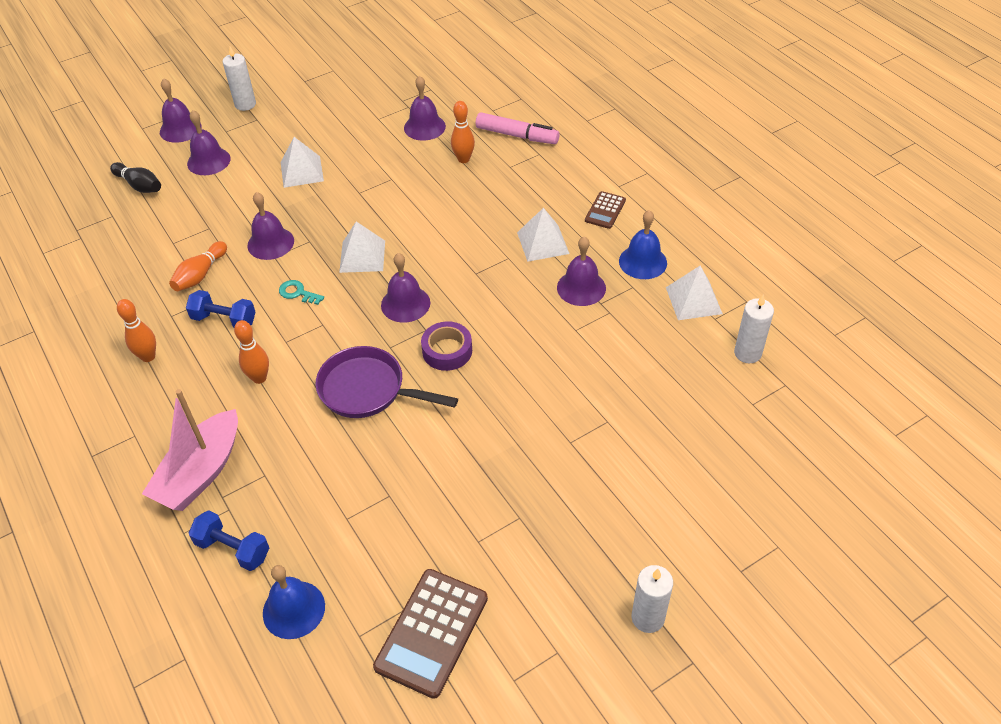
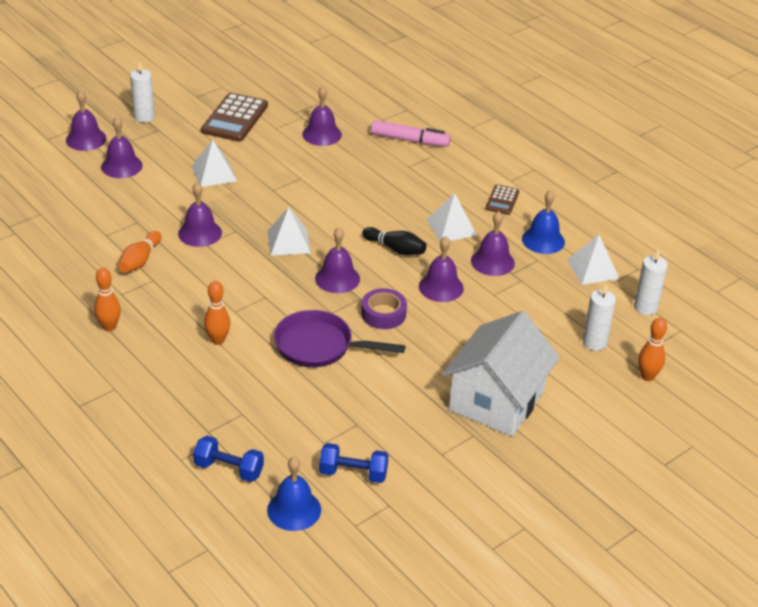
camera: 10 degrees left, 10 degrees down
(139, 185) = (60, 188): black bowling pin -> black bowling pin (395, 249)
(201, 472) = (184, 414): pink boat -> none
(224, 320) = (173, 296): blue dumbbell -> blue dumbbell (353, 473)
(297, 293) = (236, 272): turquoise key -> none
(432, 632) = (417, 519): brown calculator -> brown calculator (235, 118)
(463, 159) = (364, 161): orange bowling pin -> orange bowling pin (647, 377)
(517, 318) = (441, 287): none -> purple bell
(554, 471) = (496, 401): none -> white house
(648, 618) = (594, 500): white candle -> white candle (594, 342)

